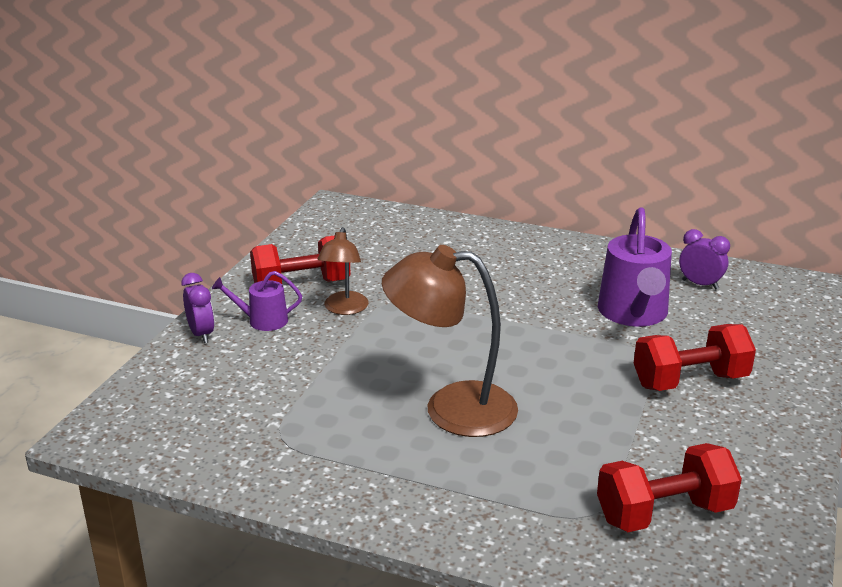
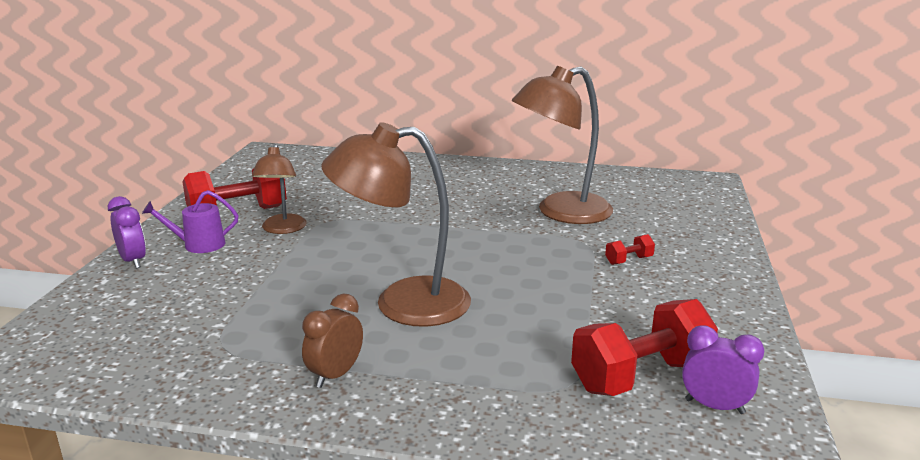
camera: 10 degrees left, 5 degrees down
(379, 479) = (335, 375): none -> brown clock
(633, 313) = (561, 212): purple watering can -> brown lamp
(690, 381) = (628, 260): red dumbbell -> red dumbbell, size x0.44
(700, 284) = (613, 187): purple clock -> purple clock (714, 406)

